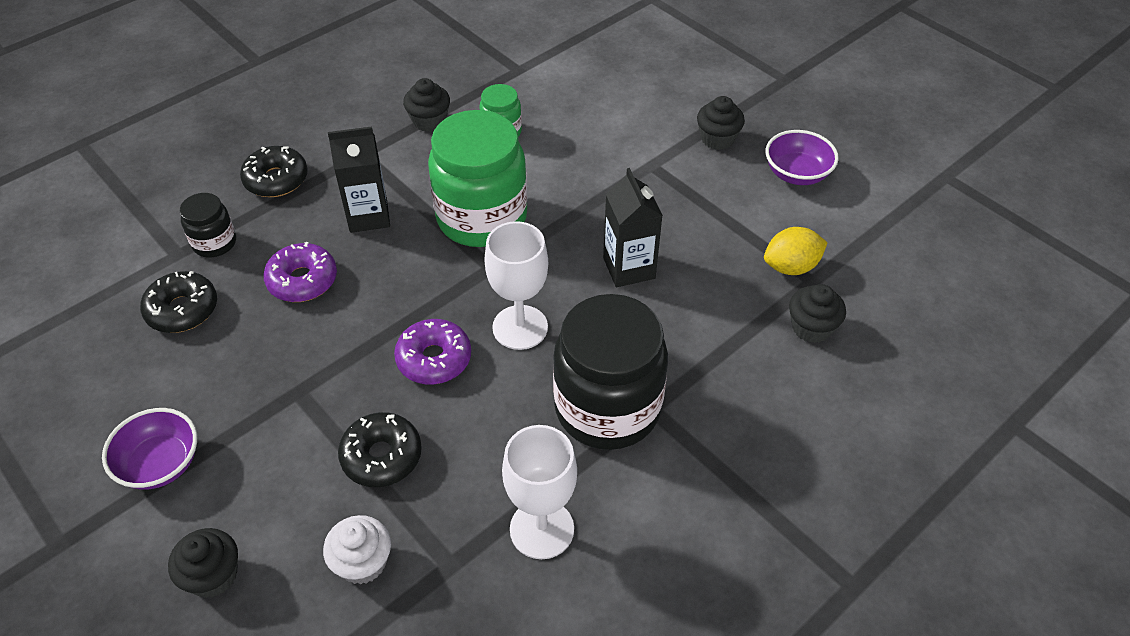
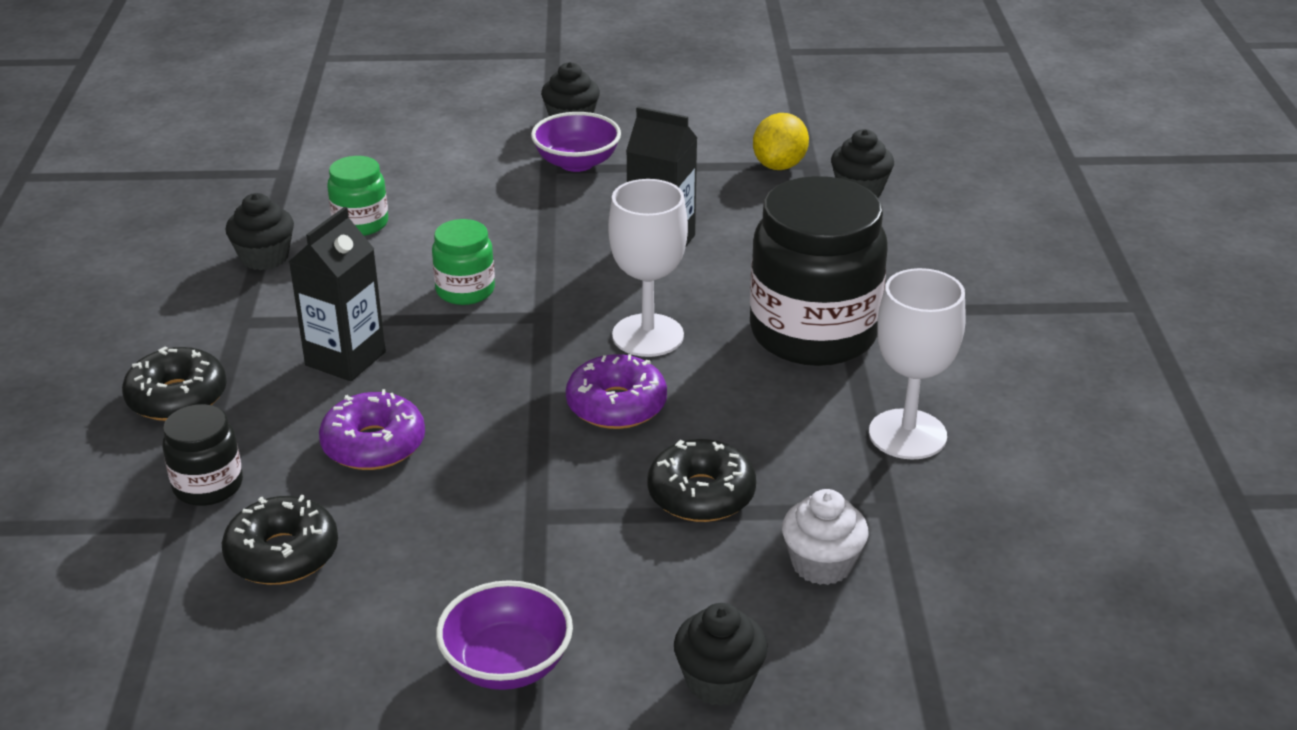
camera: 50 degrees left, 15 degrees down
(482, 218) = (465, 291): green jar -> green jar, size x0.48
(796, 174) = (676, 108): purple bowl -> purple bowl (577, 163)

